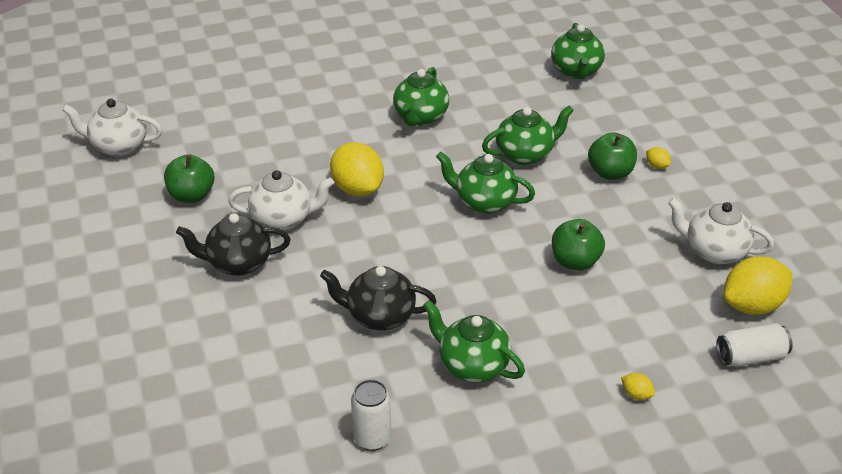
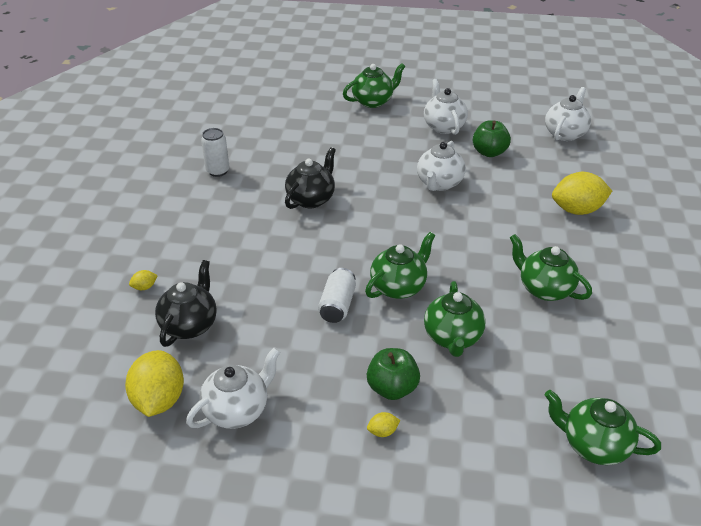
camera: 115 degrees right, 0 degrees up
(142, 247) = (443, 126): none -> white teapot
(238, 263) = (404, 157): black teapot -> black teapot (190, 325)
(357, 189) = (456, 225): yellow lemon -> yellow lemon (577, 210)
(472, 366) = (236, 223): green teapot -> green teapot (373, 101)
(575, 261) = (292, 312): green apple -> none
(751, 357) = (115, 367): white can -> white can (337, 305)

